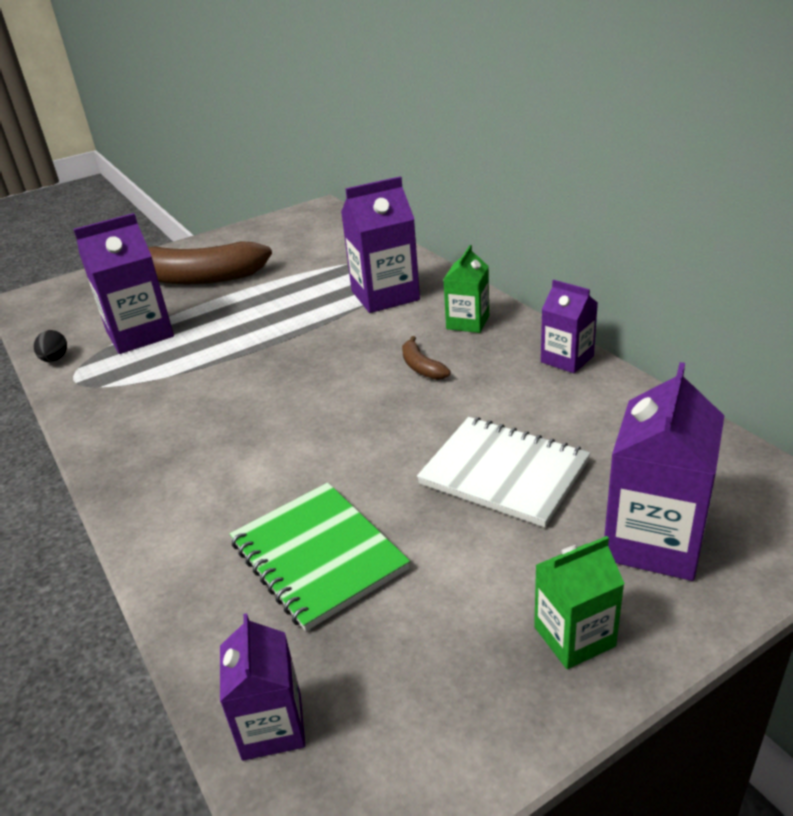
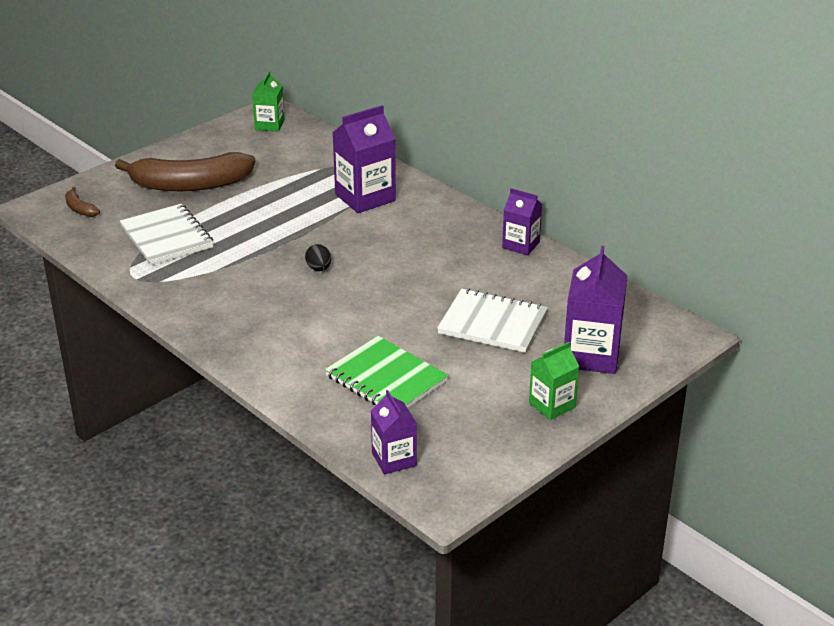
camera: 15 degrees left, 0 degrees up
(55, 359) = (104, 261): black egg -> black egg (319, 268)
(140, 334) = (167, 237): purple carton -> white notebook
(421, 367) = (414, 255): brown banana -> brown banana (80, 209)
(467, 322) = (440, 219): green carton -> green carton (269, 125)

